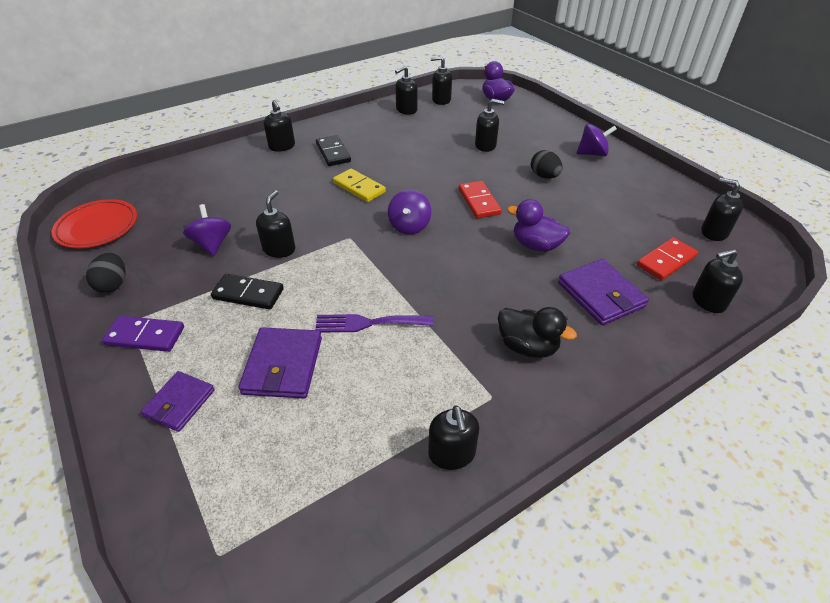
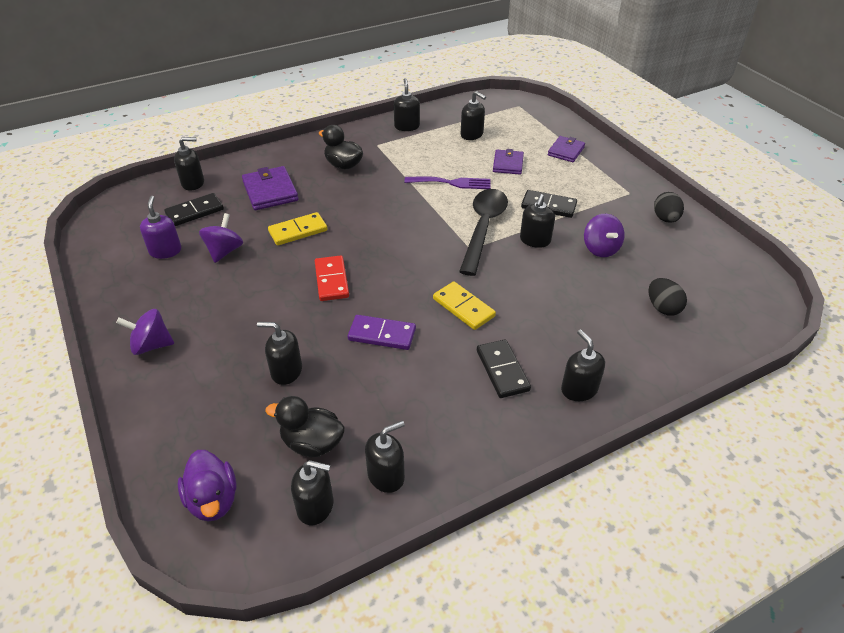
camera: 175 degrees left, 0 degrees up
(97, 227) = (729, 273): red plate -> none
(145, 336) = (612, 184): purple domino -> purple domino (382, 334)
(283, 365) = (508, 164): purple wallet -> purple wallet, size x0.67
(333, 260) = (483, 228): none -> black spoon
(409, 226) = (411, 256): purple spinning top -> purple spinning top (224, 251)
(452, 118) = (312, 443): none -> black duck
(536, 245) = (298, 231): purple duck -> yellow domino
(544, 176) = (239, 311): black egg -> black egg (662, 308)
(653, 218) = (165, 251): none -> purple soap dispenser
(666, 261) = (195, 212): red domino -> black domino
(714, 232) = (124, 234): black soap dispenser -> black soap dispenser (472, 135)

